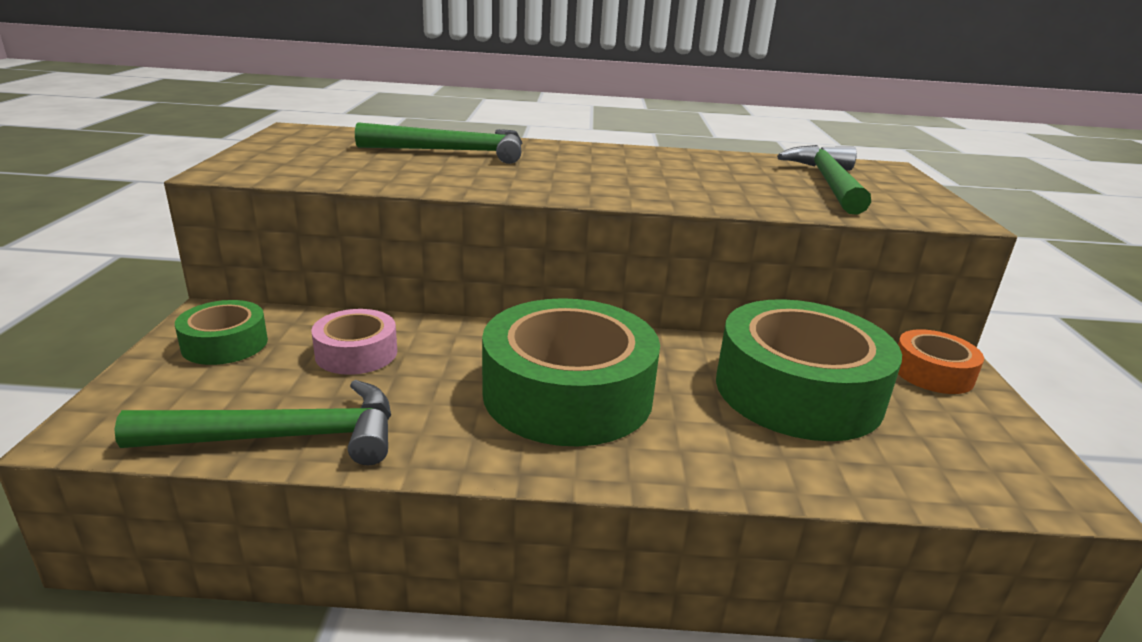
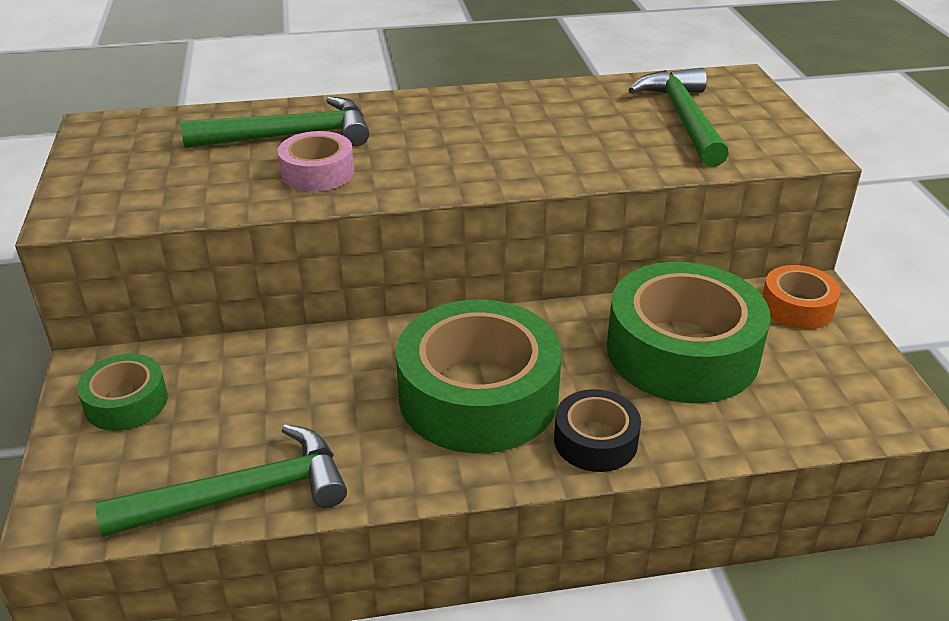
camera: 10 degrees left, 10 degrees up
(356, 353) = (262, 388): pink tape -> pink tape (317, 172)
(681, 454) = (595, 440): none -> black tape

